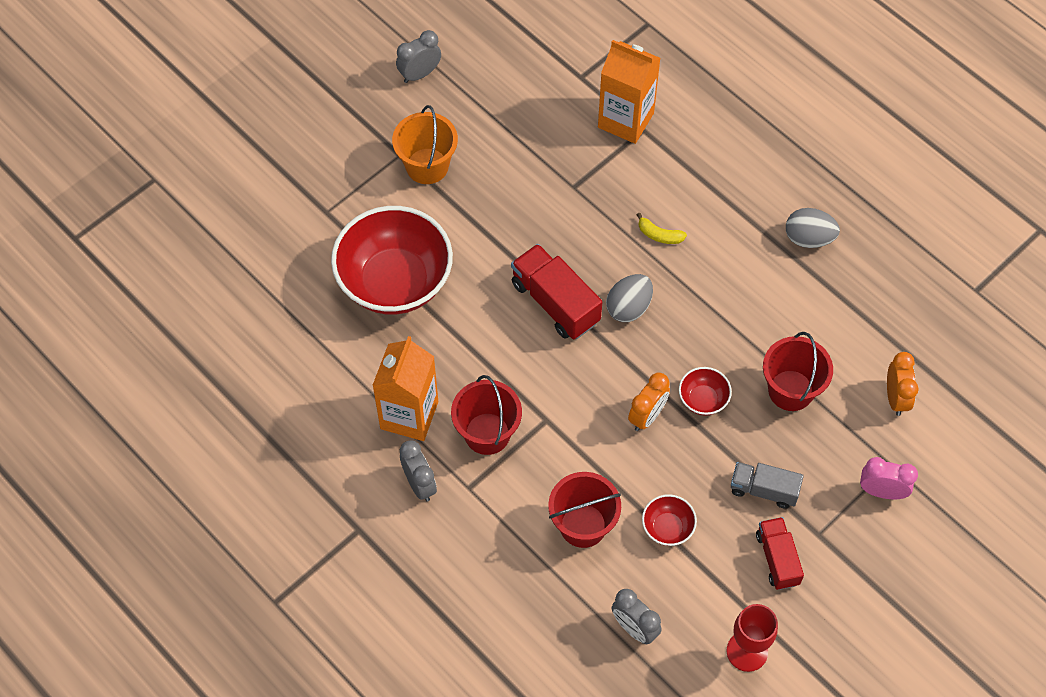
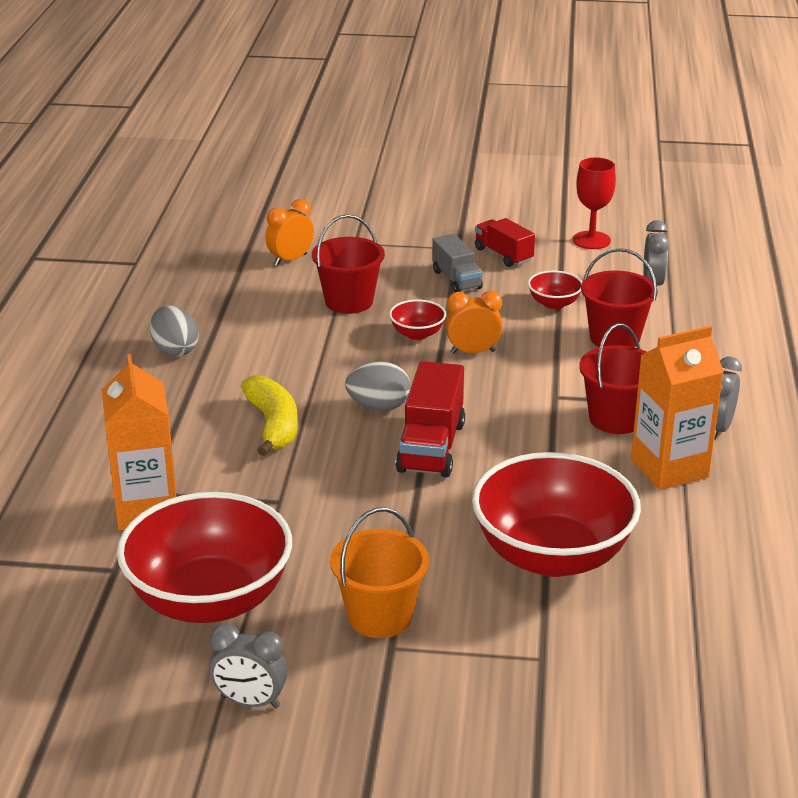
camera: 130 degrees left, 30 degrees down
(513, 102) = (209, 600): none -> red bowl
(659, 235) = (273, 425): yellow banana -> yellow banana, size x1.88
(777, 559) = (503, 255): red truck -> red truck turned 105 degrees clockwise
(881, 491) = (383, 238): pink clock -> none

